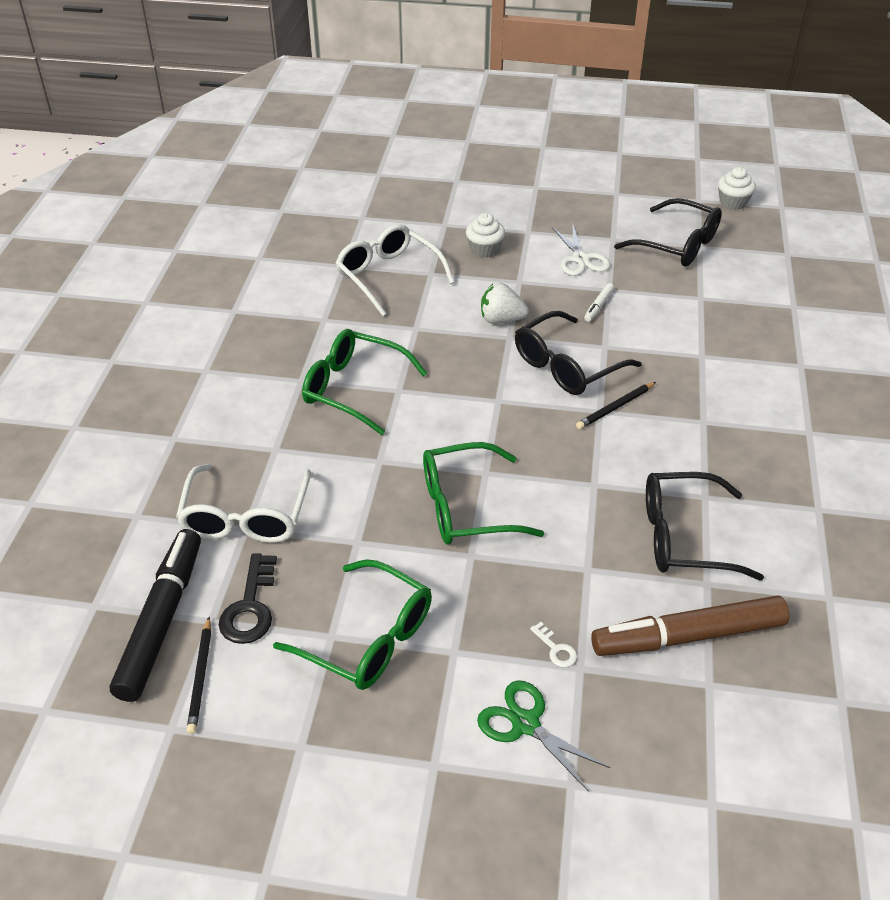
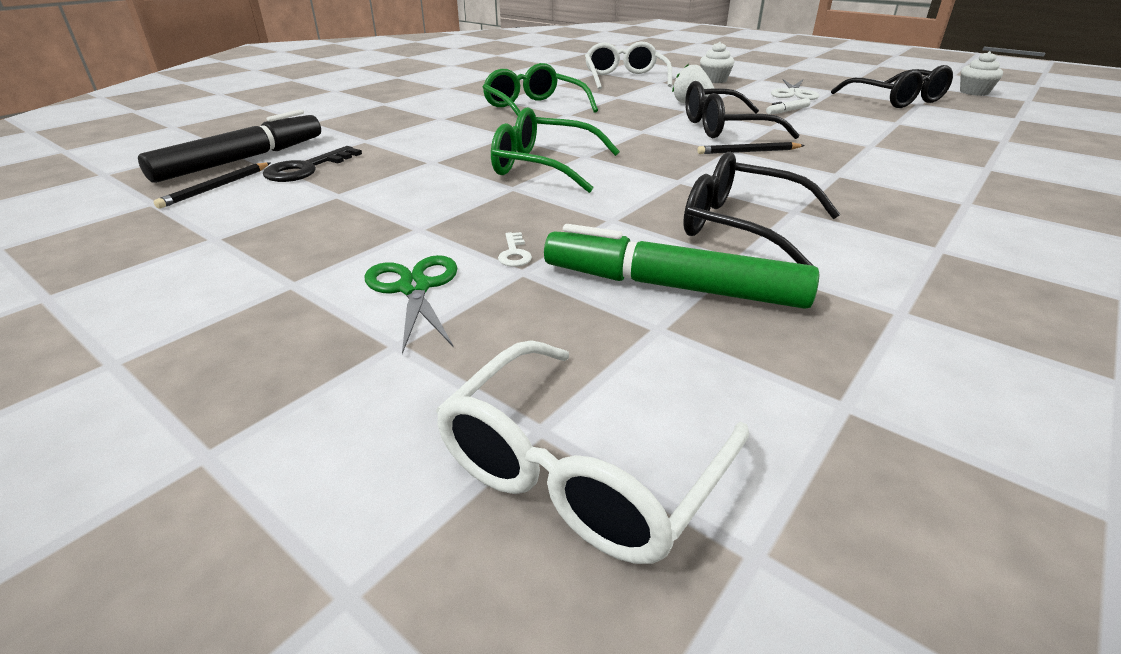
camera: 30 degrees right, 10 degrees down
(245, 517) = (373, 136): white glasses -> white glasses (581, 470)
(368, 638) = (362, 203): green glasses -> none
(688, 636) = (672, 287): brown marker -> green marker

